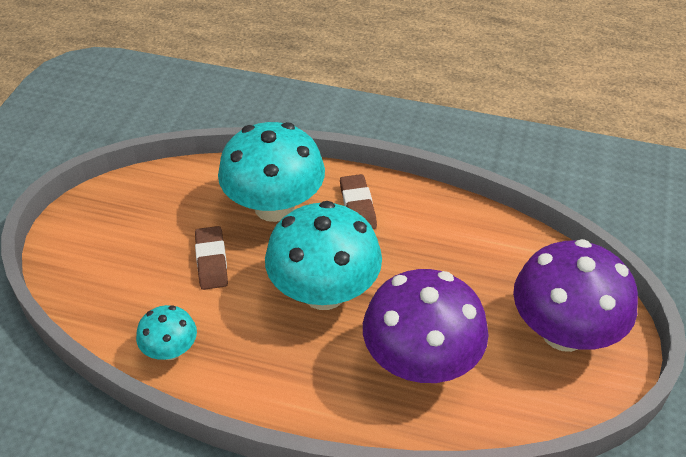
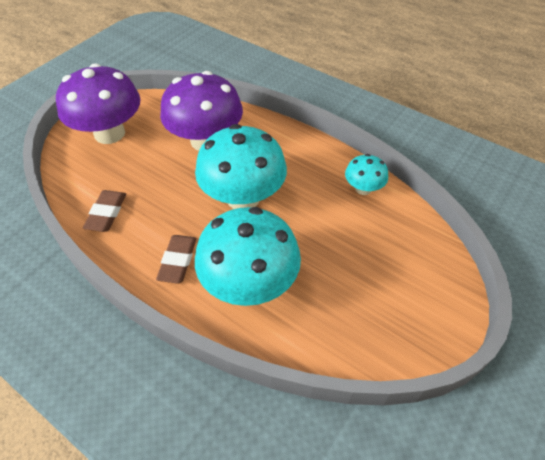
camera: 160 degrees left, 5 degrees up
(211, 261) = (320, 246): brown eraser -> brown eraser (106, 213)

